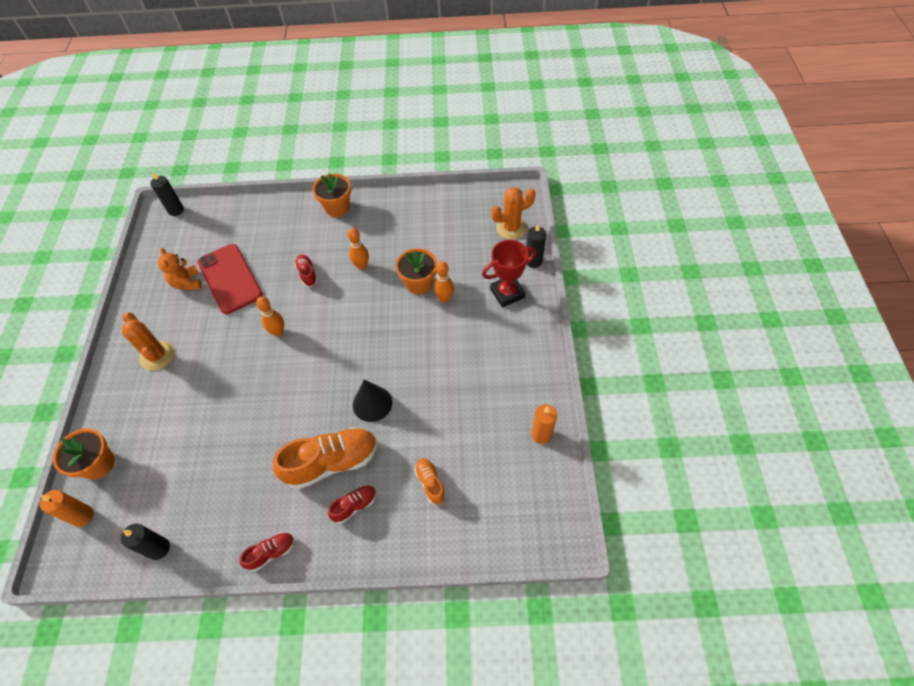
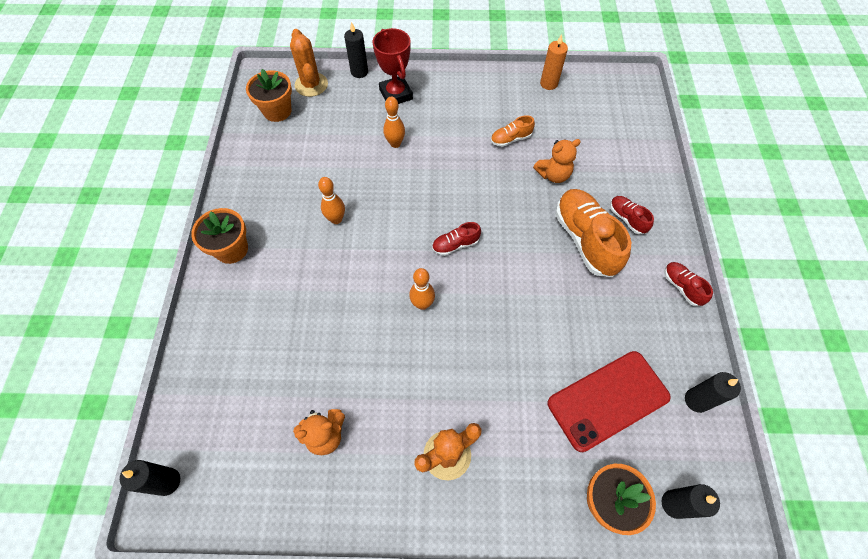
camera: 90 degrees left, 5 degrees up
(83, 516) = (674, 504): orange candle -> black candle
(230, 278) = (328, 374): red phone -> red phone (608, 400)
(307, 274) = (338, 277): red shoe -> red shoe (455, 245)
(372, 403) = (519, 206): black cone -> none
(411, 435) = (553, 174): none -> orange teddy bear
(419, 283) = (371, 165): orange flower pot -> orange flower pot (277, 111)
(430, 483) = (599, 161): orange shoe -> orange shoe (511, 139)

